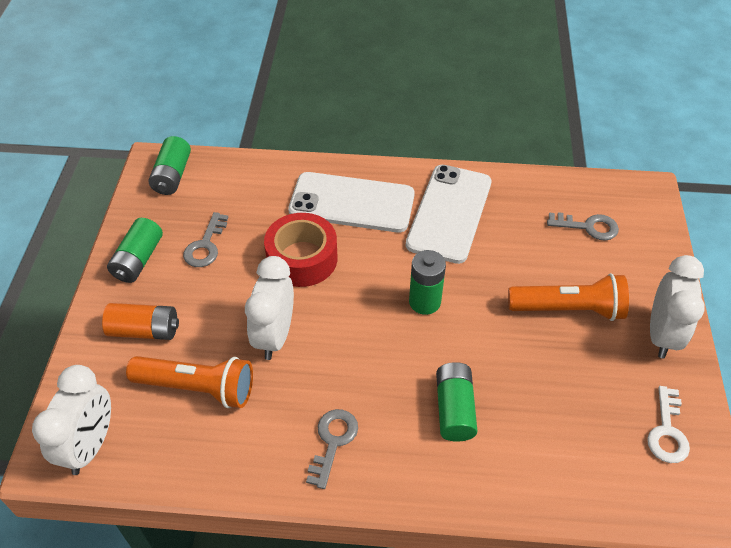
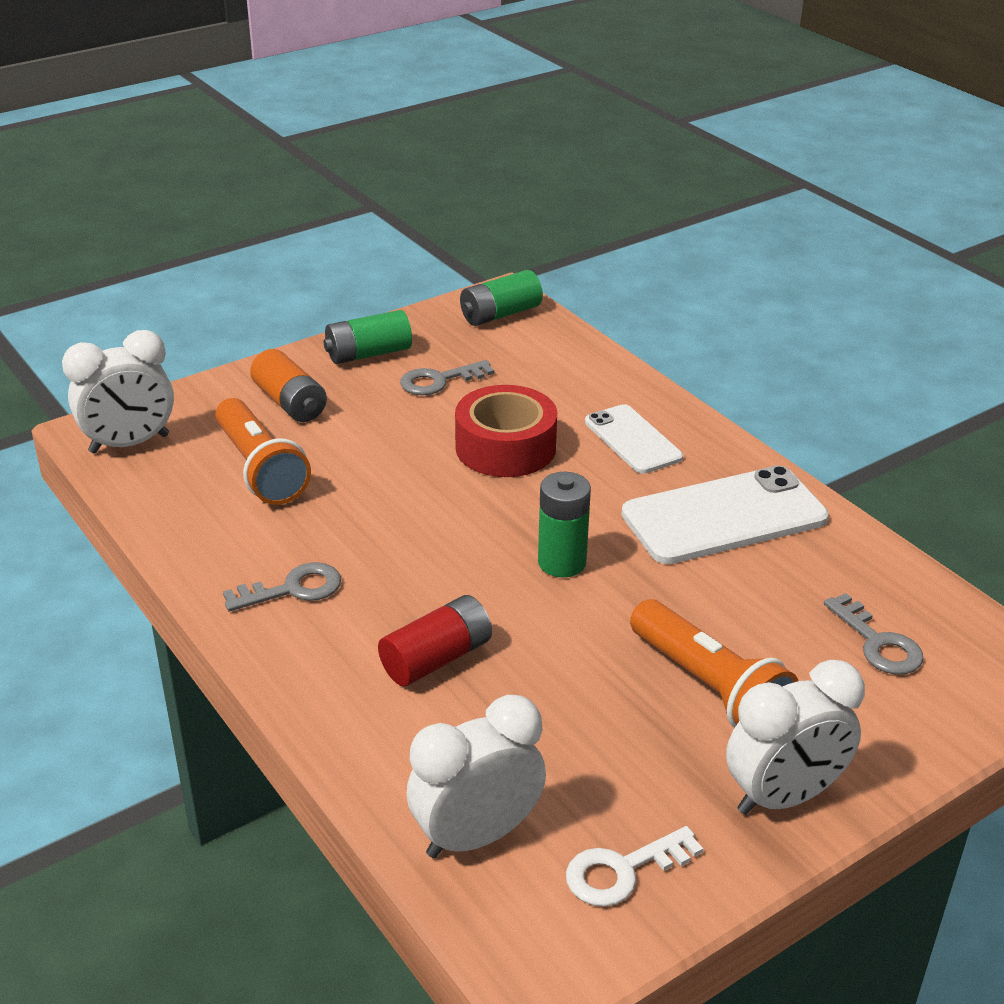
camera: 50 degrees right, 15 degrees down
(275, 336) = (381, 482): white clock -> white clock (476, 836)
(352, 203) = (633, 440): white phone -> white phone, size x0.60
(454, 409) = (436, 658): green battery -> red battery

